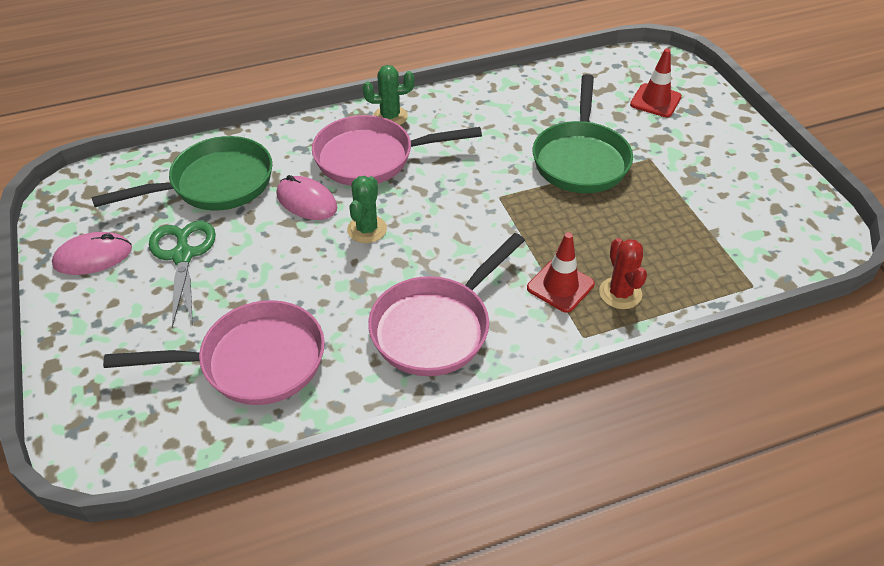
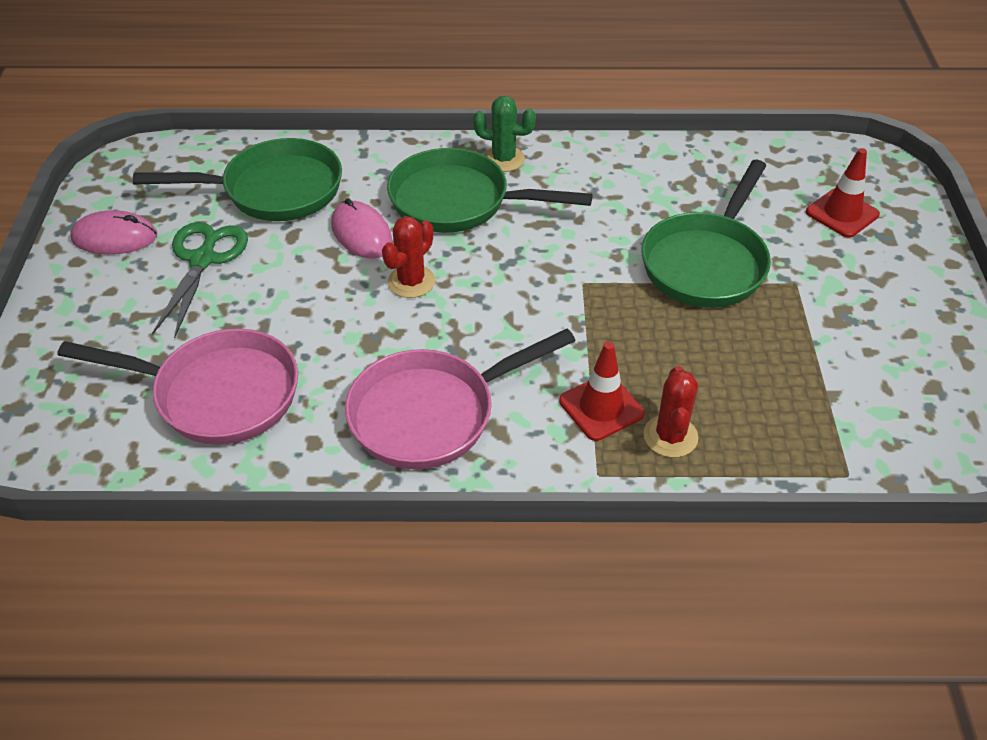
camera: 20 degrees right, 0 degrees up
(367, 229) = (411, 282): green cactus -> red cactus
(372, 158) = (458, 202): pink pan -> green pan

